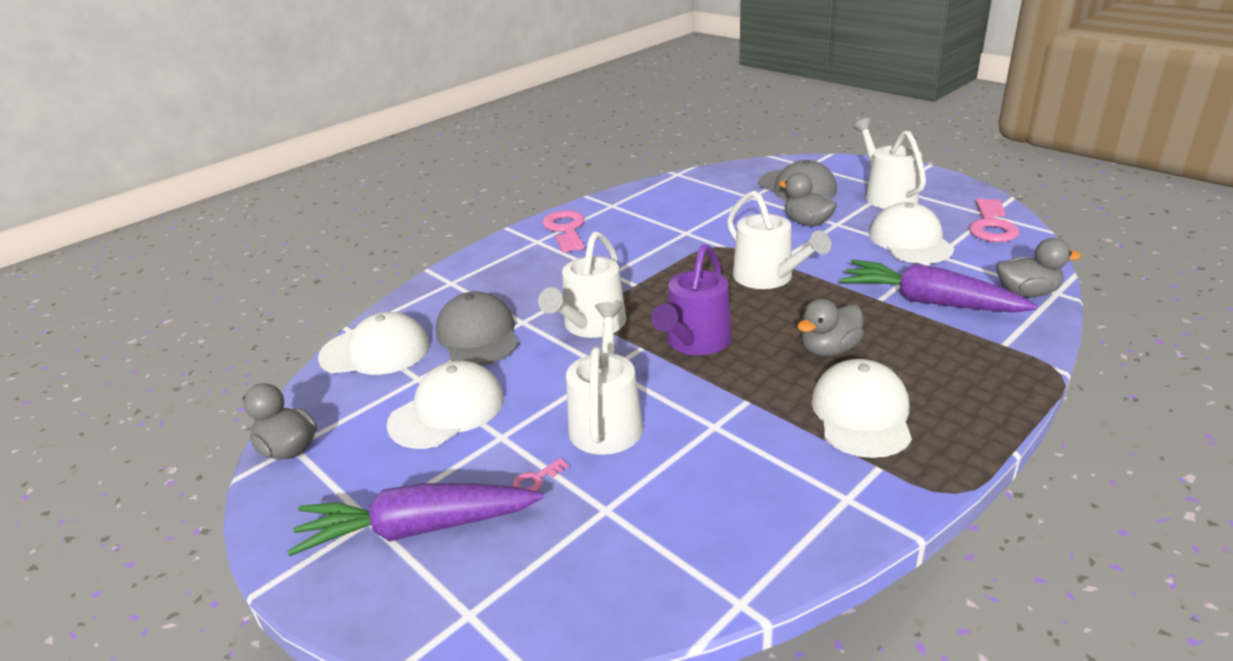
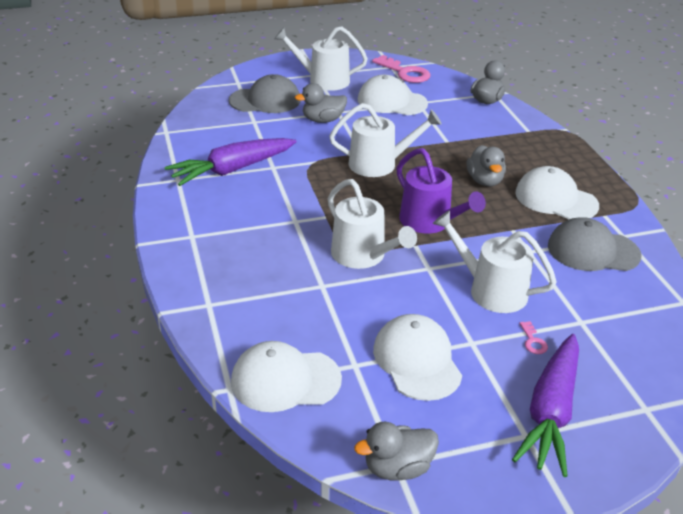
camera: 65 degrees left, 5 degrees up
(375, 351) = (285, 380): white cap -> white cap turned 120 degrees counterclockwise
(478, 335) = (320, 314): grey cap -> grey cap (593, 251)
(566, 230) = (191, 215): pink key -> none
(929, 301) = (466, 129): purple carrot -> purple carrot (232, 170)

